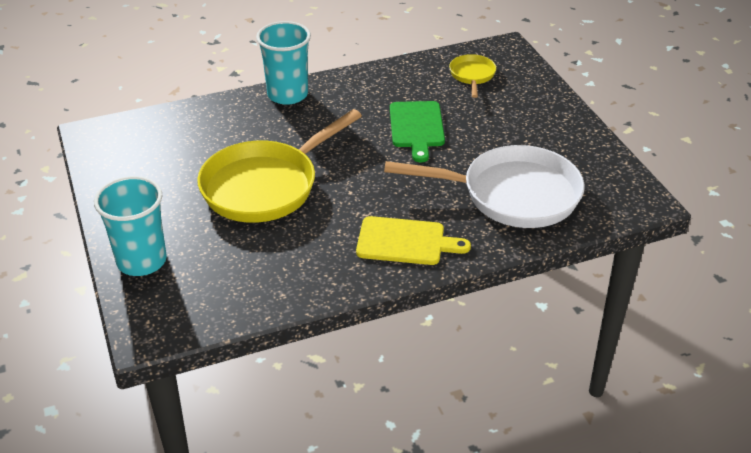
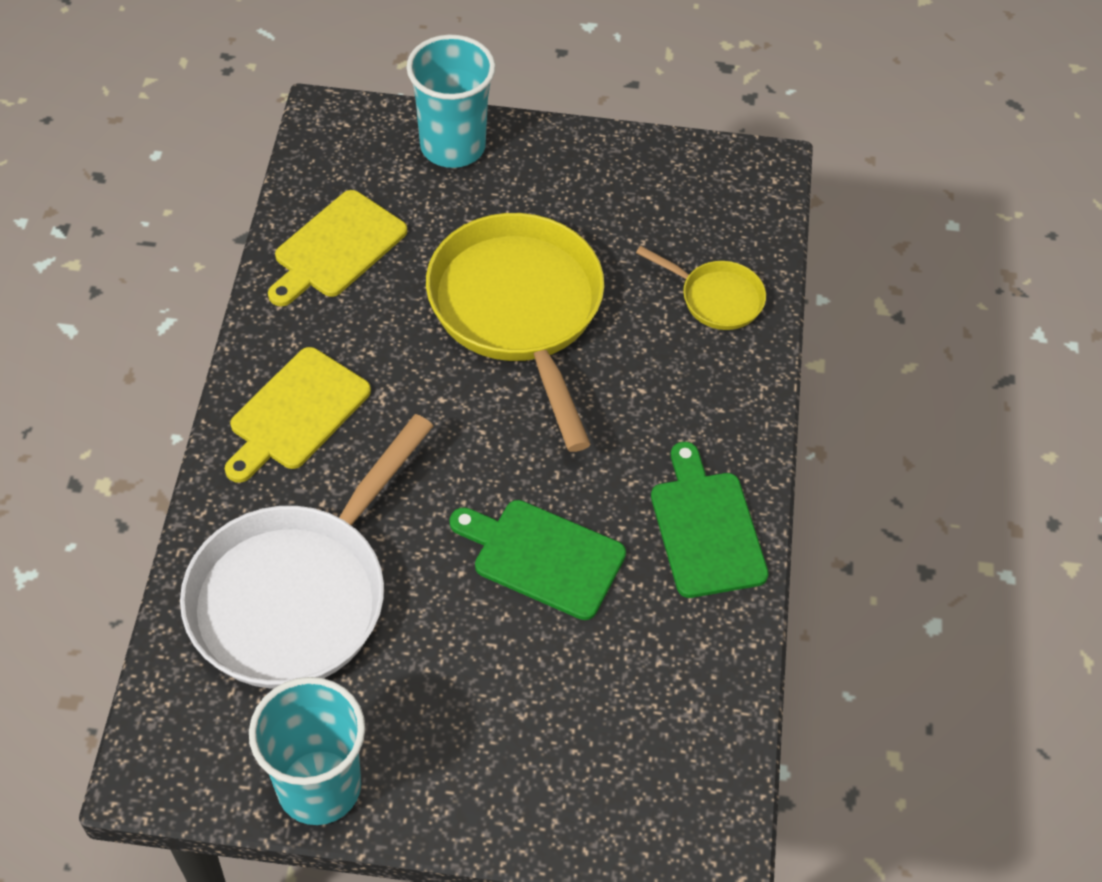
camera: 115 degrees right, 15 degrees up
(267, 278) = (336, 248): none -> yellow cutting board
(287, 95) = (738, 424): turquoise cup -> turquoise cup (319, 787)
(357, 87) = (706, 528): none -> green cutting board
(472, 76) = (646, 725): yellow pan -> yellow pan (716, 298)

